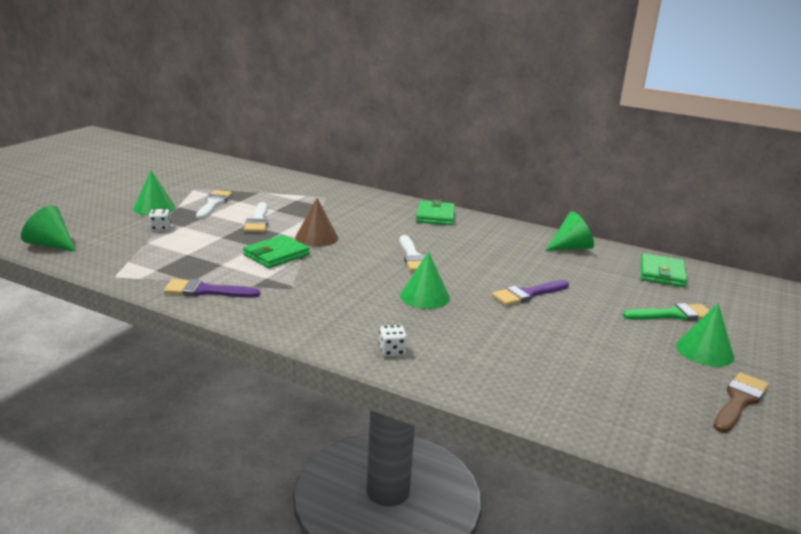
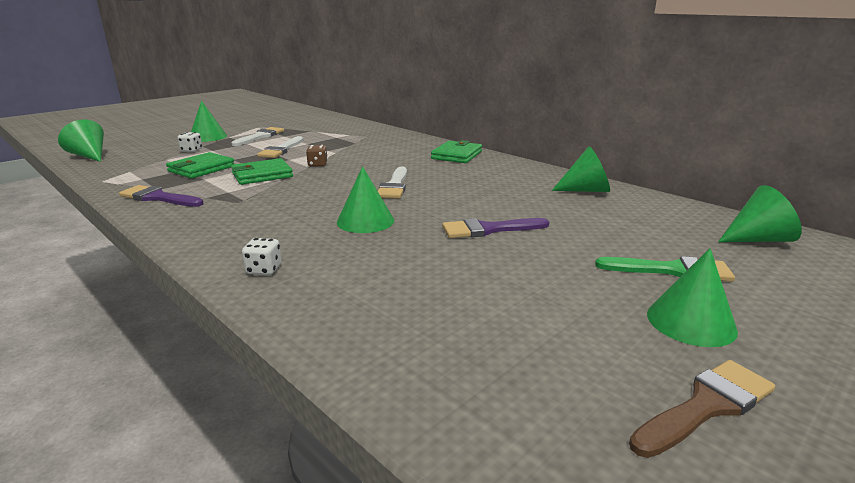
camera: 20 degrees right, 0 degrees up
(316, 237) = (317, 165): brown cone -> brown dice
(661, 273) = (688, 224): green wallet -> green wallet (201, 169)
(712, 282) = (758, 239): none -> green cone

